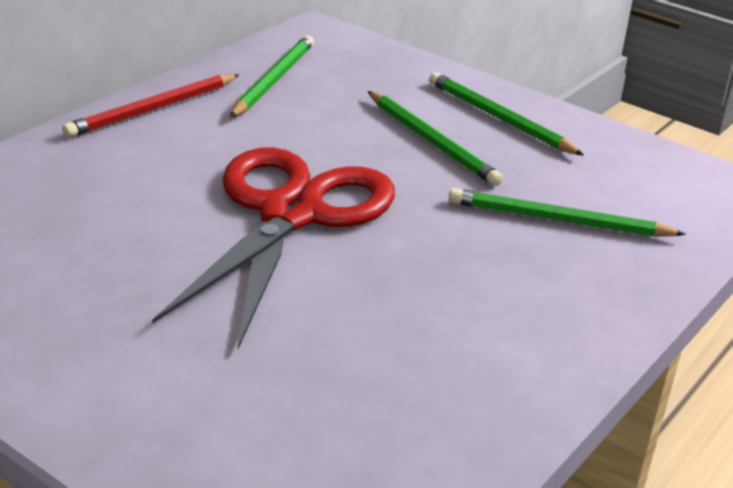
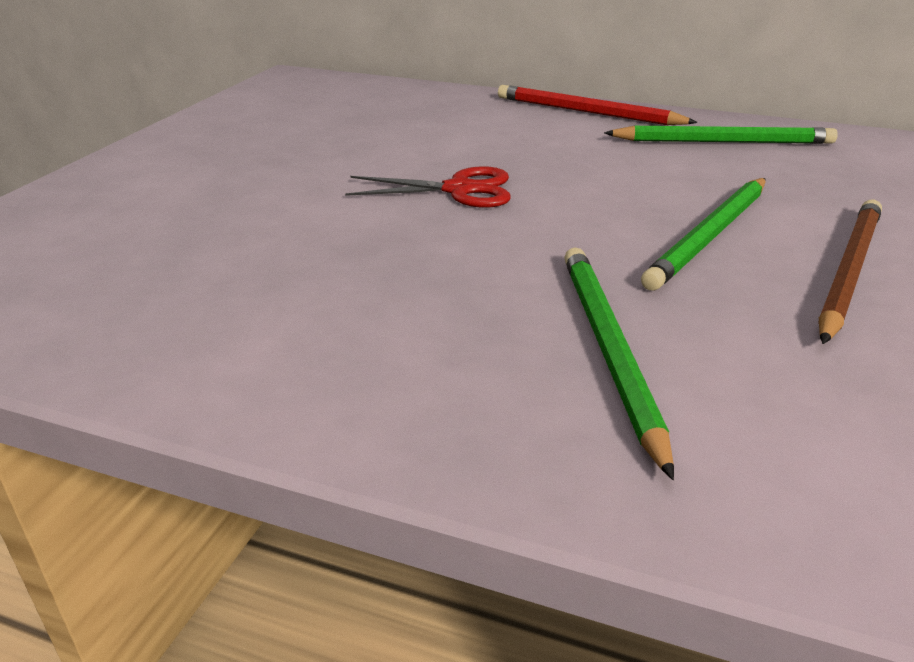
camera: 75 degrees right, 0 degrees up
(291, 214) = (459, 190): red scissors -> red scissors, size x0.46
(499, 118) = (848, 271): green pencil -> brown pencil

